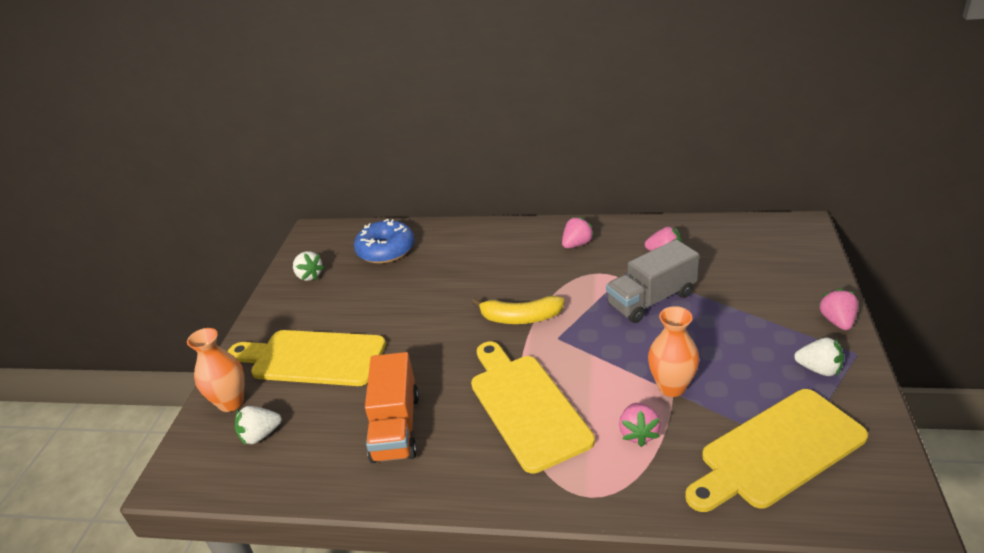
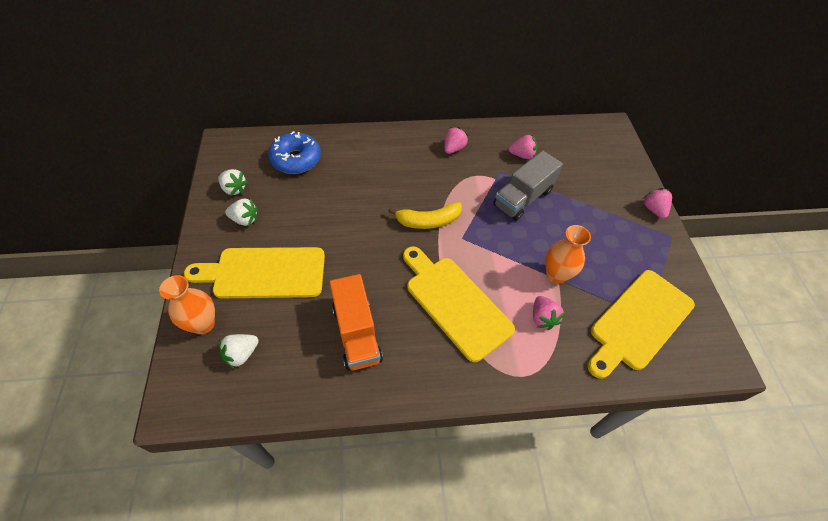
camera: 20 degrees left, 20 degrees up
(819, 369) = (650, 251): white strawberry -> white strawberry (245, 219)

